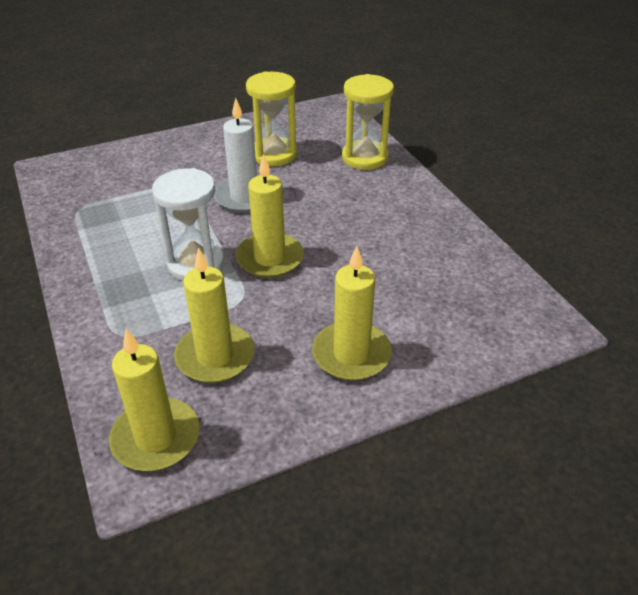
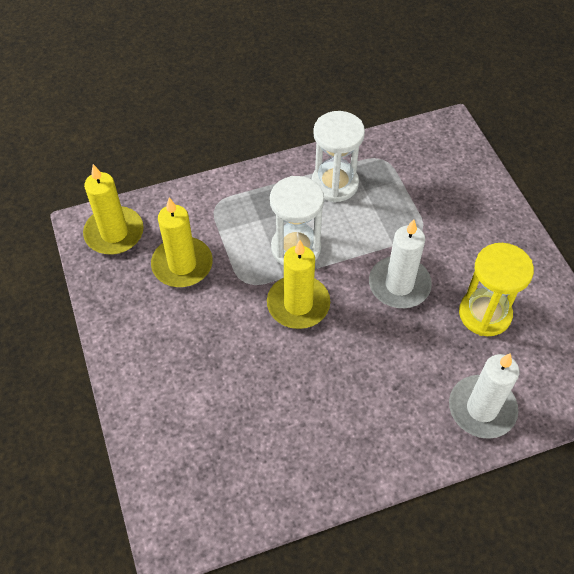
camera: 95 degrees right, 15 degrees up
(107, 240) = (334, 184): none -> white hourglass
(351, 354) = (167, 359): yellow candle -> none
(365, 158) = (482, 408): yellow hourglass -> white candle

